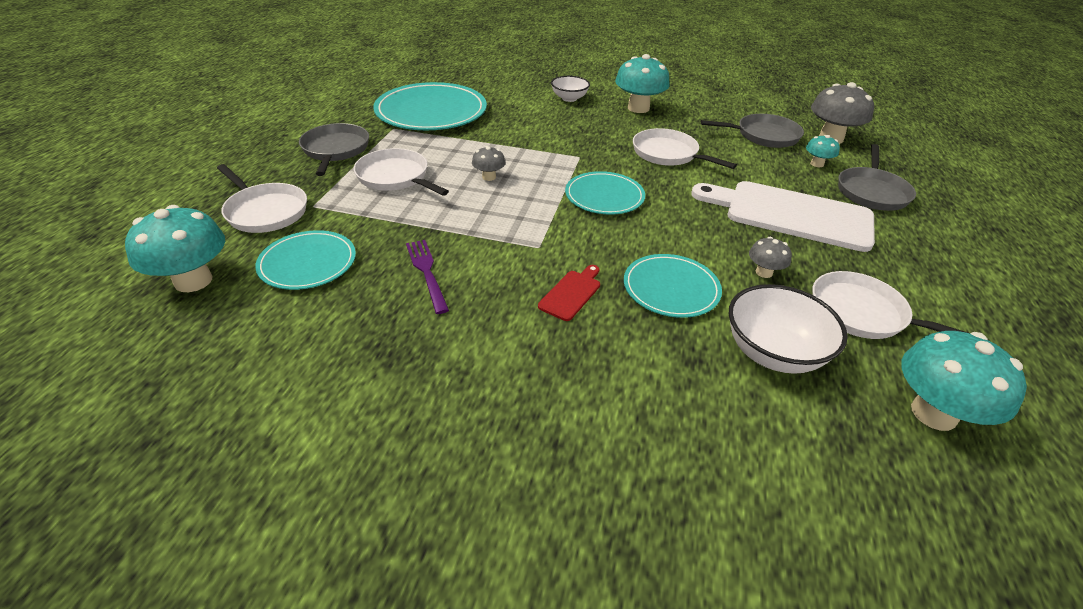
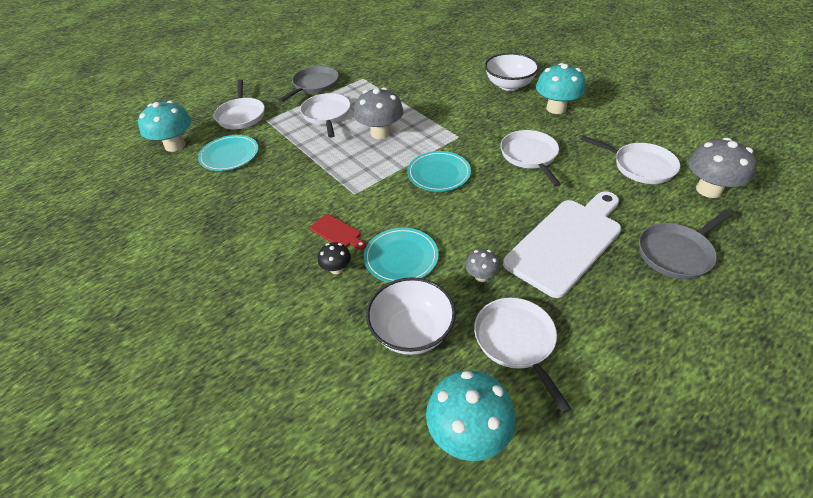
camera: 40 degrees right, 5 degrees up
(427, 272) = (277, 185): purple fork -> none
(431, 111) = (399, 71): turquoise plate -> none
(489, 177) = (380, 133): grey mushroom -> grey mushroom, size x1.95
(569, 98) = (509, 85): white bowl -> white bowl, size x1.60
(571, 293) = (337, 232): red cutting board -> red cutting board turned 60 degrees clockwise
(620, 330) = (336, 269): none -> black mushroom
(764, 136) = (640, 166): grey pan -> white pan
(790, 215) = (566, 242): white cutting board -> white cutting board turned 75 degrees clockwise
(817, 164) = (656, 208): turquoise mushroom -> none

